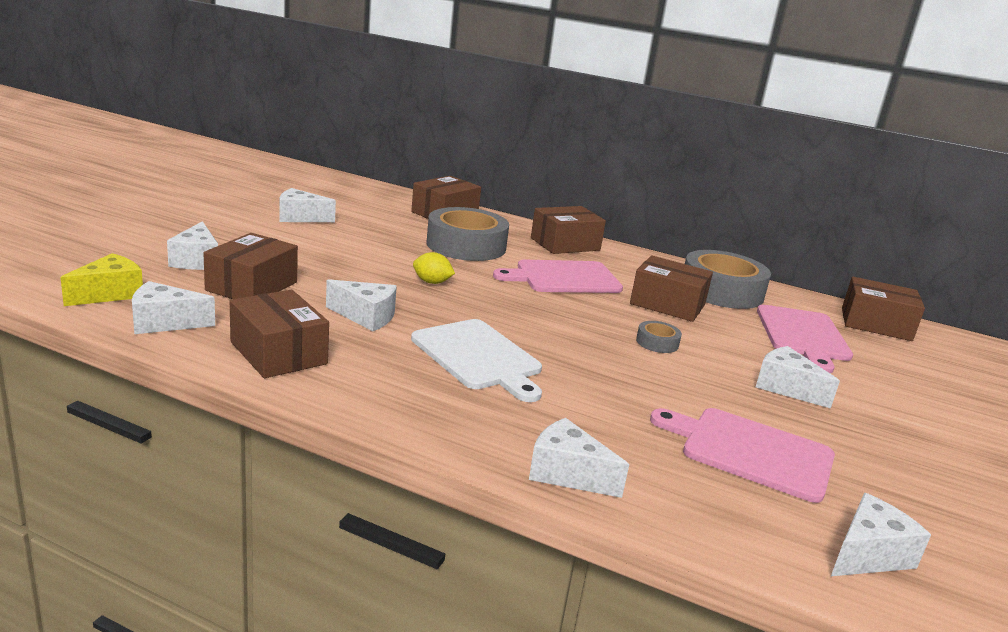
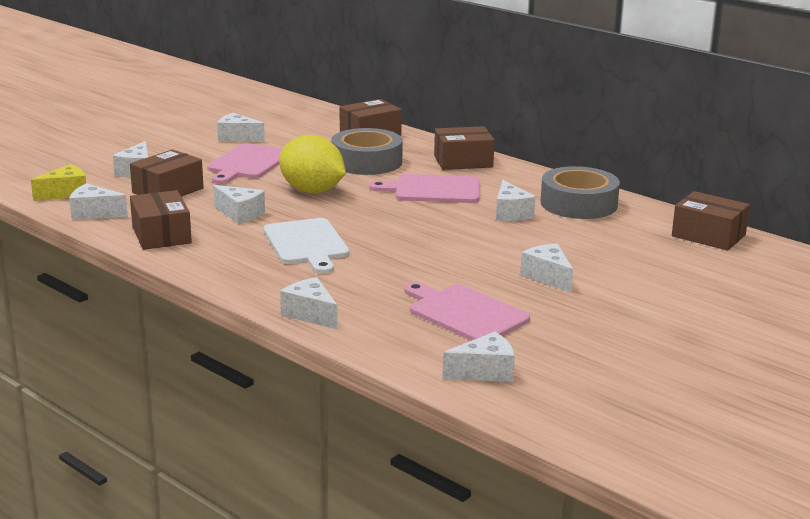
camera: 20 degrees right, 0 degrees up
(432, 282) = (312, 191): yellow lemon -> yellow lemon, size x2.21
(657, 342) = (467, 241): grey tape -> none
(667, 304) = (510, 213): brown box -> white cheese
(803, 336) = (616, 242): pink cutting board -> pink cutting board (247, 163)

